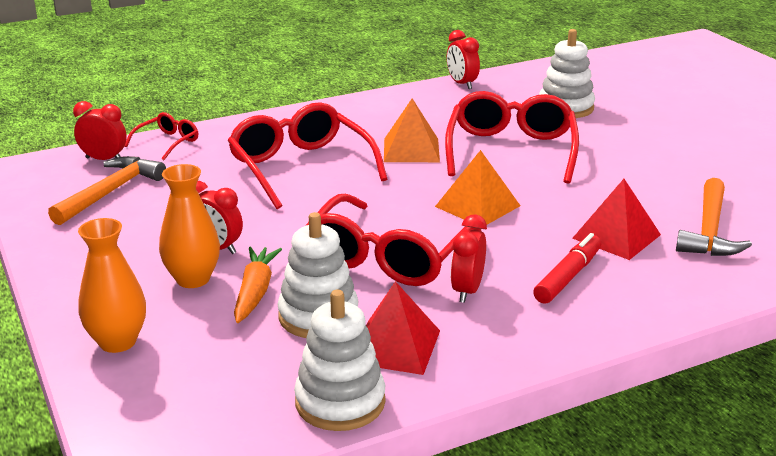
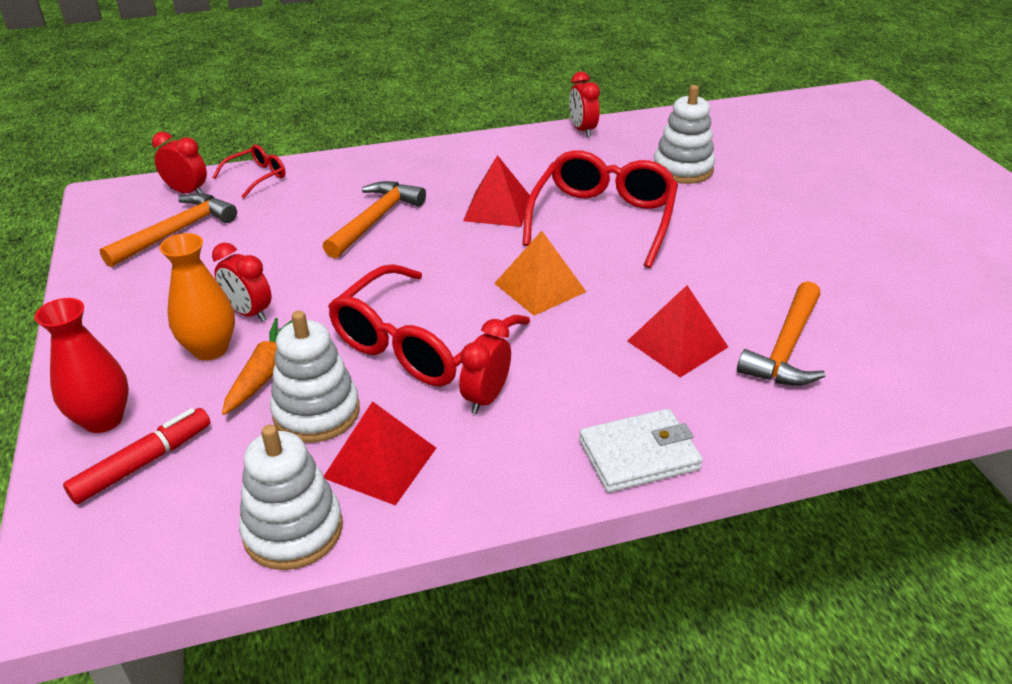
camera: 10 degrees right, 10 degrees up
(117, 342) = (103, 419): orange vase -> red vase
(300, 167) = (375, 220): red glasses -> orange hammer
(411, 150) = (497, 208): orange pyramid -> red pyramid
(568, 277) = (603, 392): red marker -> red marker (143, 463)
(617, 317) = (638, 455): none -> white wallet

